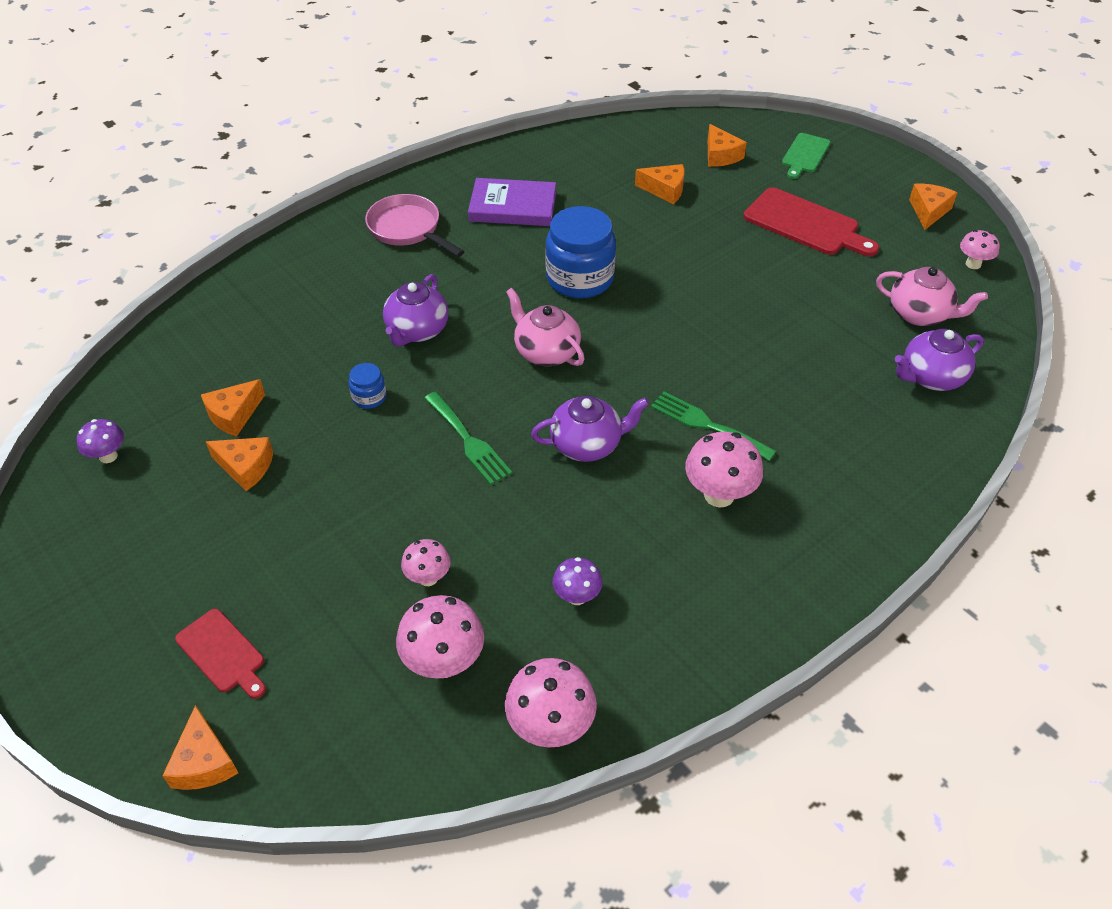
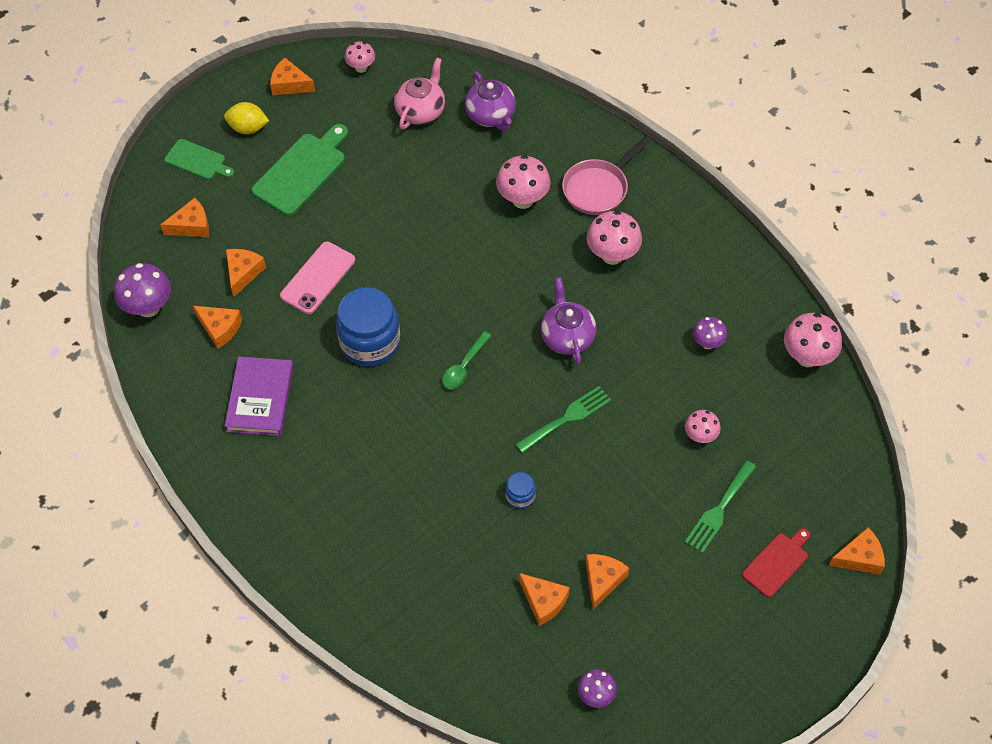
camera: 90 degrees left, 10 degrees up
(408, 229) = (290, 488): pink pan -> pink pan (598, 188)
(417, 331) = (437, 467): purple teapot -> none
(444, 662) = (768, 421): pink mushroom -> pink mushroom (523, 200)
(546, 352) = (464, 366): pink teapot -> green spoon
(596, 178) = (220, 328): none -> orange cheese
(619, 136) = (148, 307): none -> purple mushroom
(662, 239) = (318, 278): none -> pink phone
(706, 424) = (543, 258): green fork -> green fork (719, 510)
(805, 224) = (302, 171): red cutting board -> green cutting board
(857, 185) = (248, 128): none -> yellow lemon

